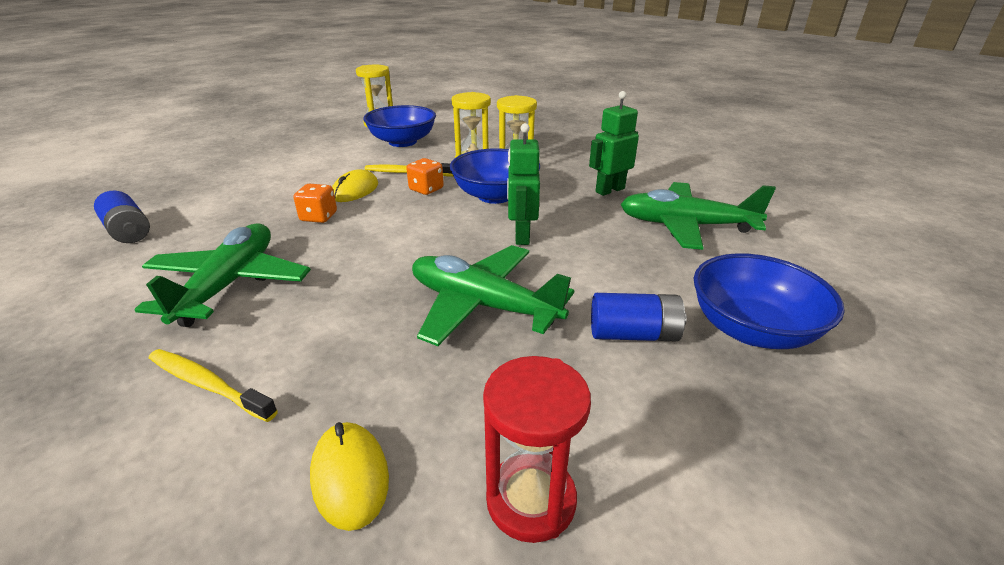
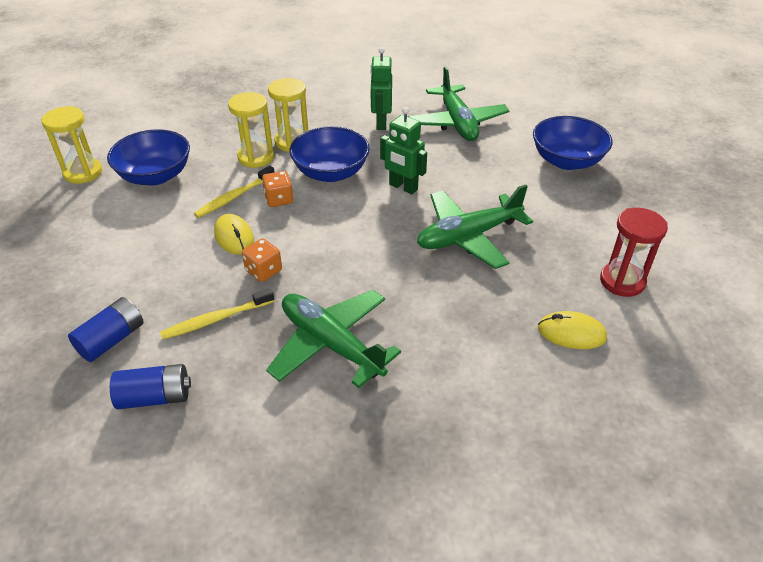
camera: 55 degrees left, 10 degrees up
(208, 385) = (454, 374): yellow toothbrush -> yellow toothbrush (216, 319)
(633, 334) = (540, 197): blue battery -> blue battery (112, 340)
(685, 226) = (457, 122): green plane -> green plane turned 60 degrees counterclockwise

